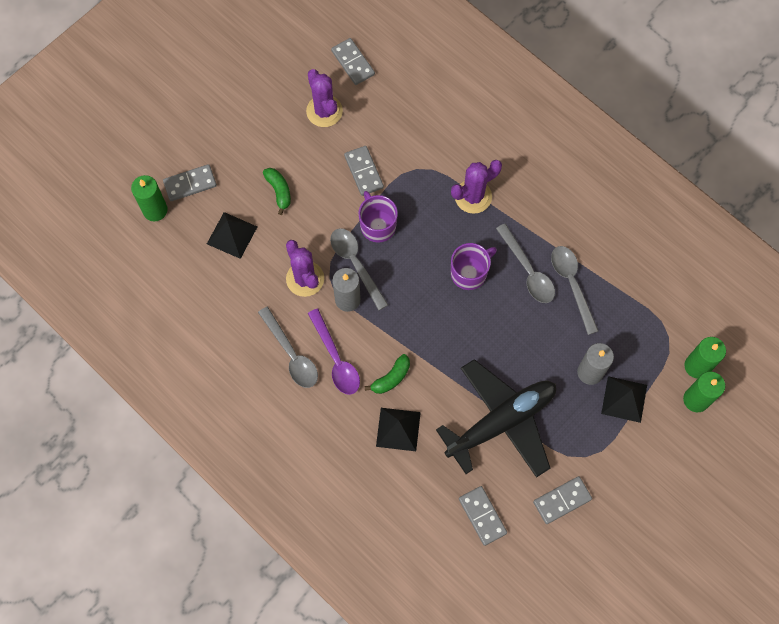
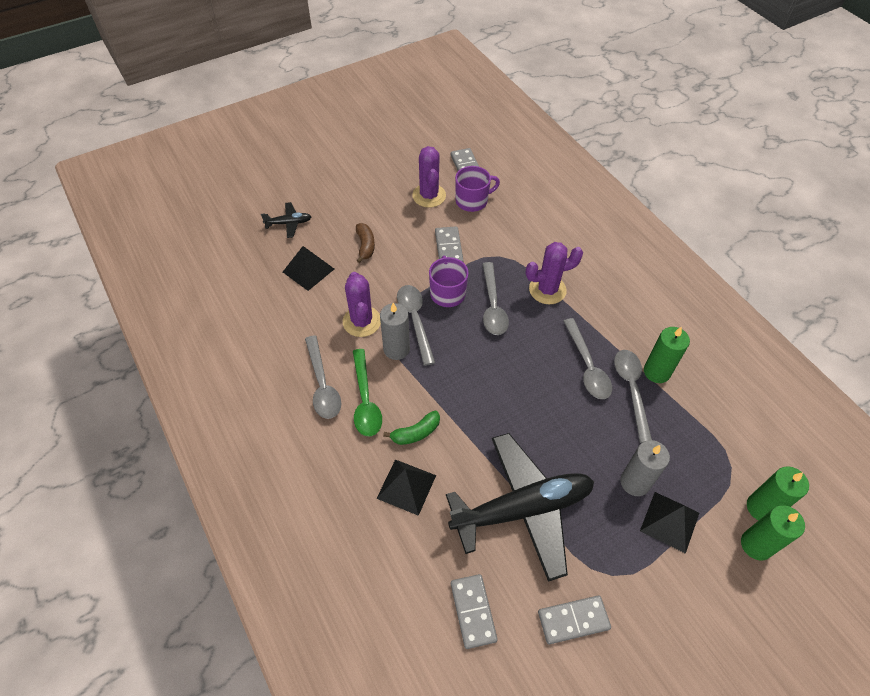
camera: 15 degrees right, 15 degrees down
(155, 210) = (249, 236): green candle -> green candle (656, 372)
(190, 184) = (289, 223): grey domino -> black plane
(279, 191) = (365, 246): green banana -> brown banana
(336, 359) = (365, 400): purple spoon -> green spoon
(425, 228) = (492, 306): none -> grey spoon
(469, 273) = (526, 354): purple mug -> purple mug (472, 201)

